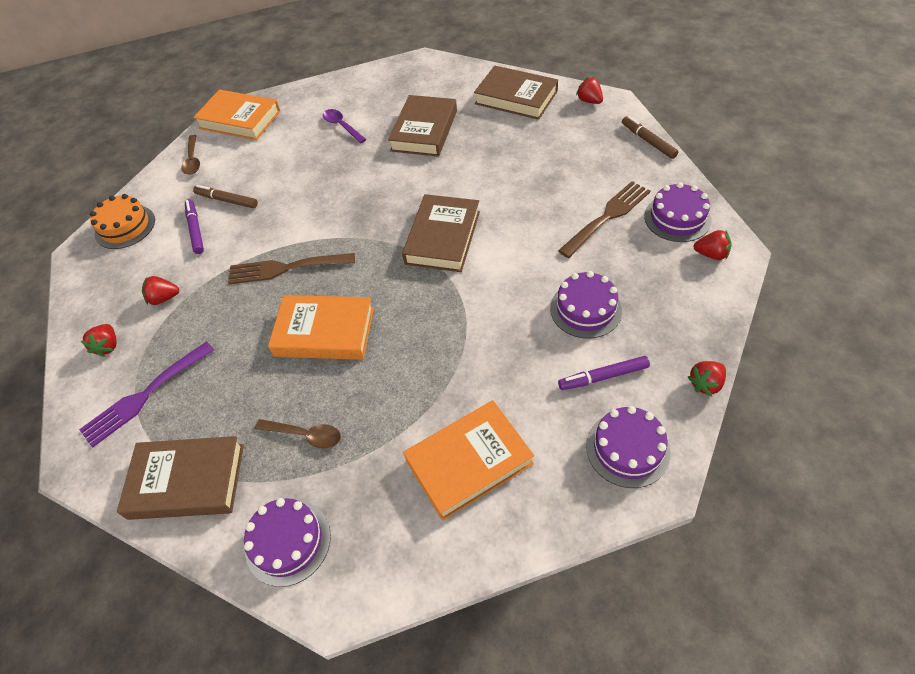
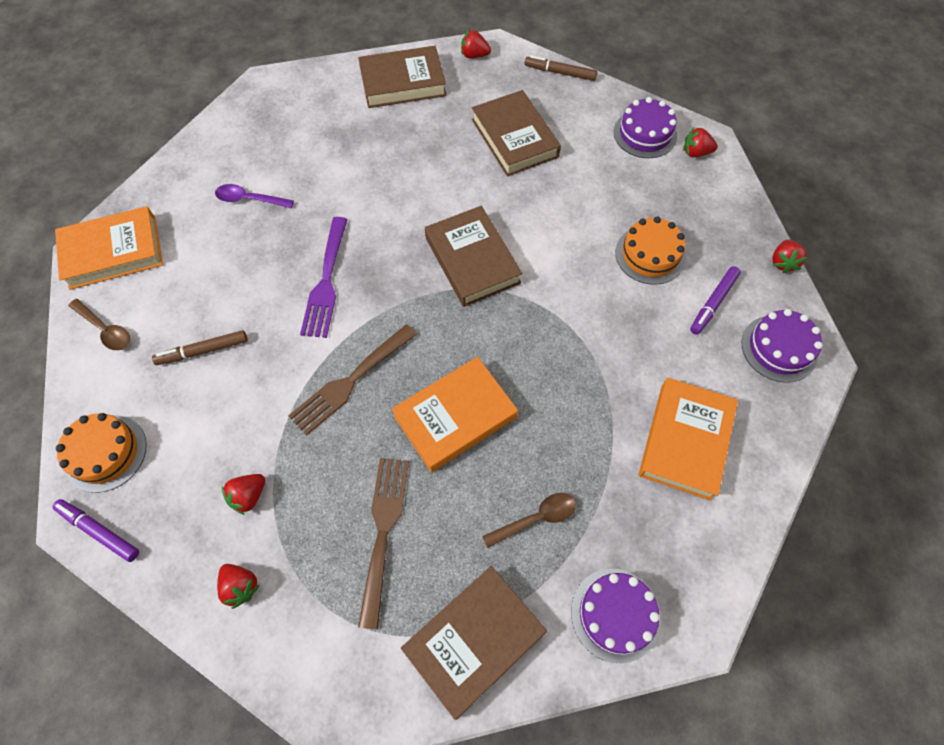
camera: 45 degrees left, 10 degrees up
(144, 396) = (341, 602): purple fork -> purple fork (326, 282)
(195, 230) = (201, 403): purple marker -> purple marker (99, 531)
(424, 131) = (345, 161): brown book -> brown book (514, 138)
(585, 309) = (650, 255): purple cake -> orange cake
(607, 216) = (591, 162): brown fork -> brown fork (383, 530)
(711, 254) = (695, 153): red strawberry -> red strawberry turned 150 degrees counterclockwise

